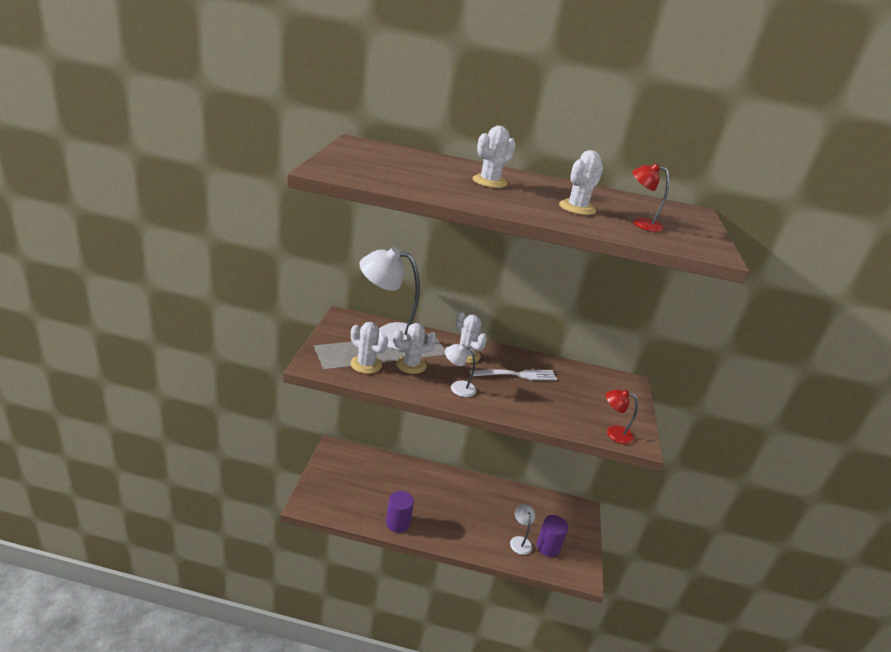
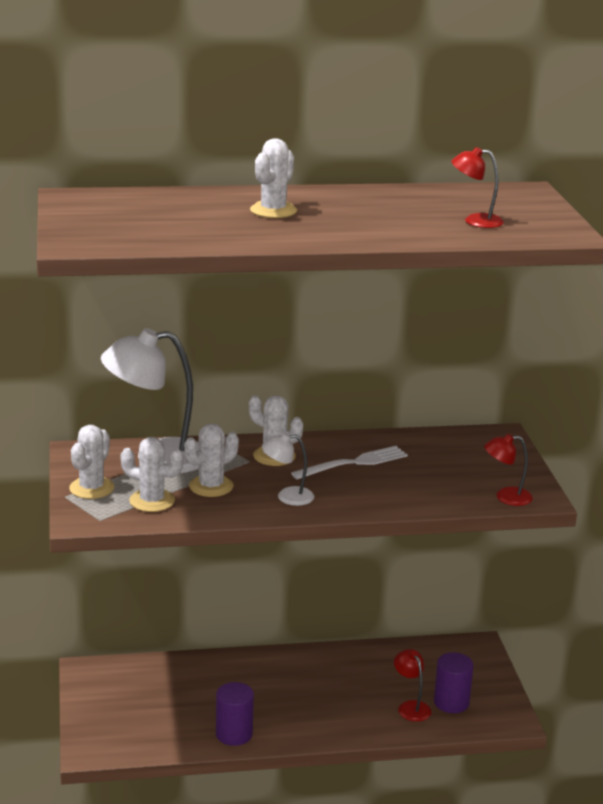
camera: 15 degrees left, 5 degrees down
(520, 541) = (411, 707): white lamp -> red lamp
(577, 208) = (394, 219): white cactus -> white cactus (91, 488)

